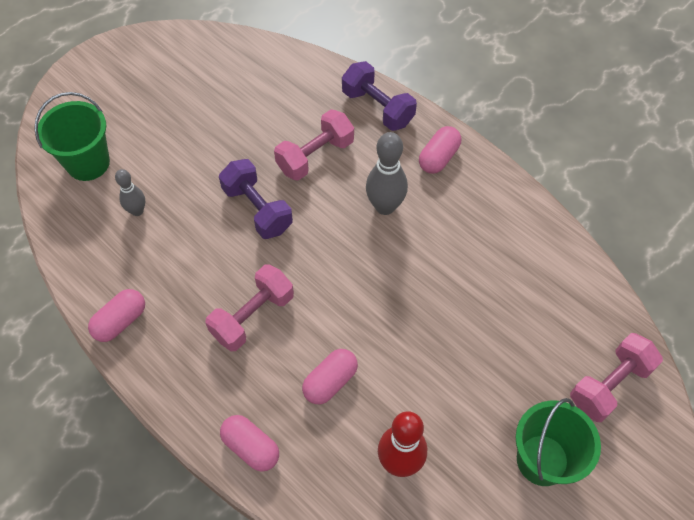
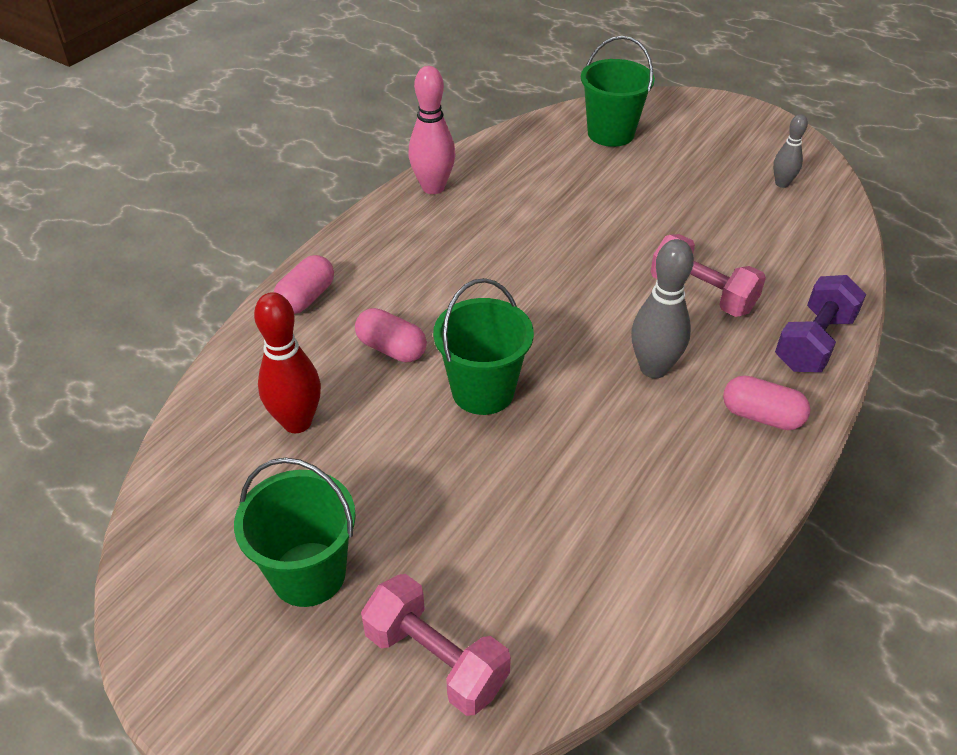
camera: 80 degrees right, 15 degrees down
(120, 321) = (433, 187): pink capsule -> pink bowling pin
(137, 211) = (565, 174): grey bowling pin -> grey bowling pin (782, 183)
(252, 316) = (461, 275): pink dumbbell -> none
(257, 209) = (603, 258): purple dumbbell -> none
(388, 321) = (483, 391): none -> green bucket

